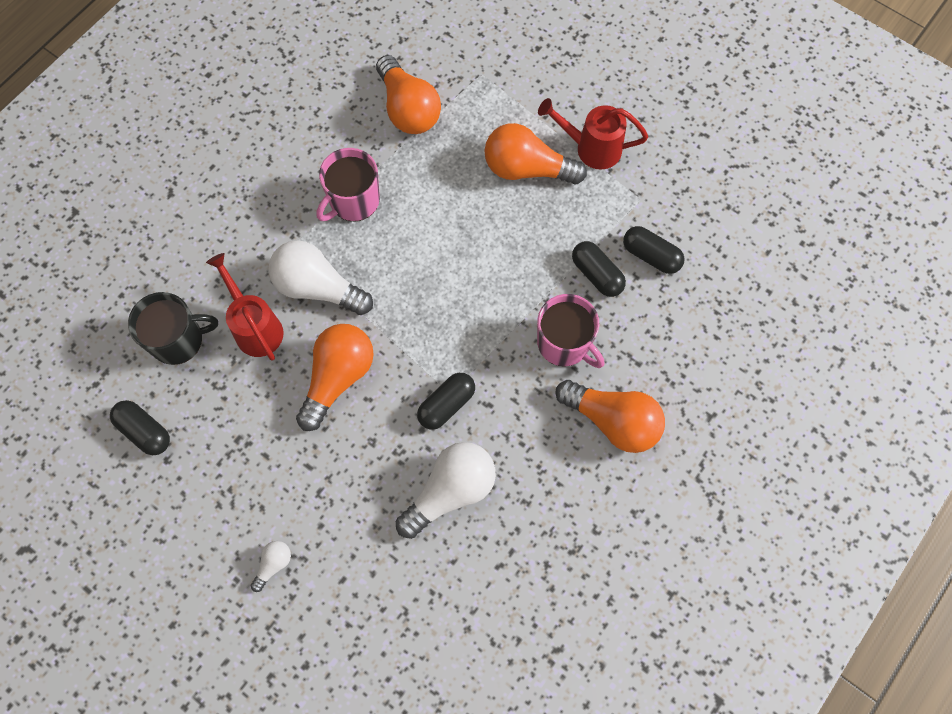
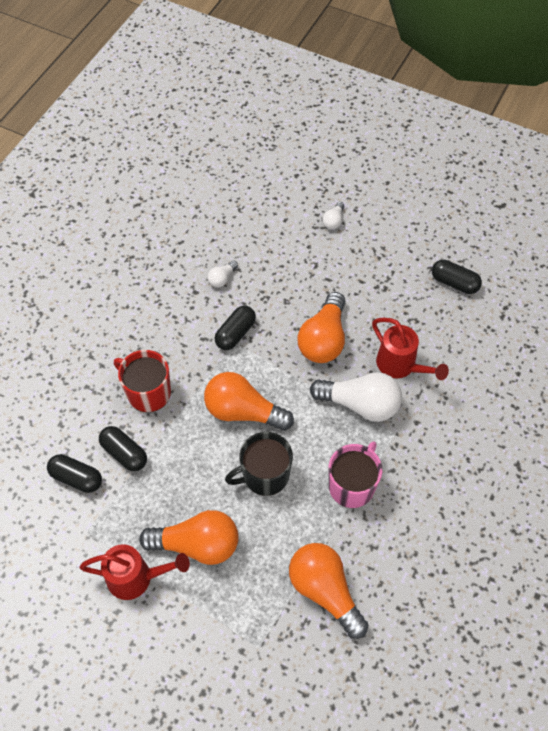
camera: 170 degrees right, 10 degrees down
(178, 340) = (457, 347): black mug -> black mug (264, 475)
(450, 492) = (222, 278): white light bulb -> white light bulb, size x0.46
(564, 343) = (148, 392): pink mug -> red mug
(612, 421) = (106, 342): orange light bulb -> orange light bulb (243, 411)

